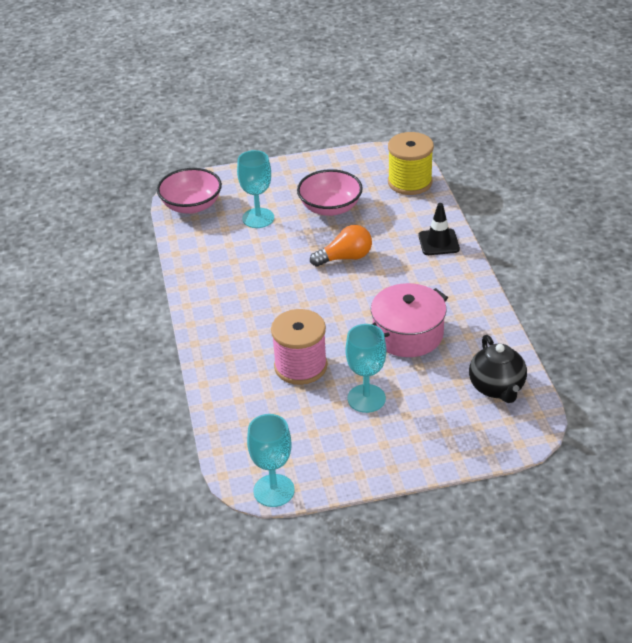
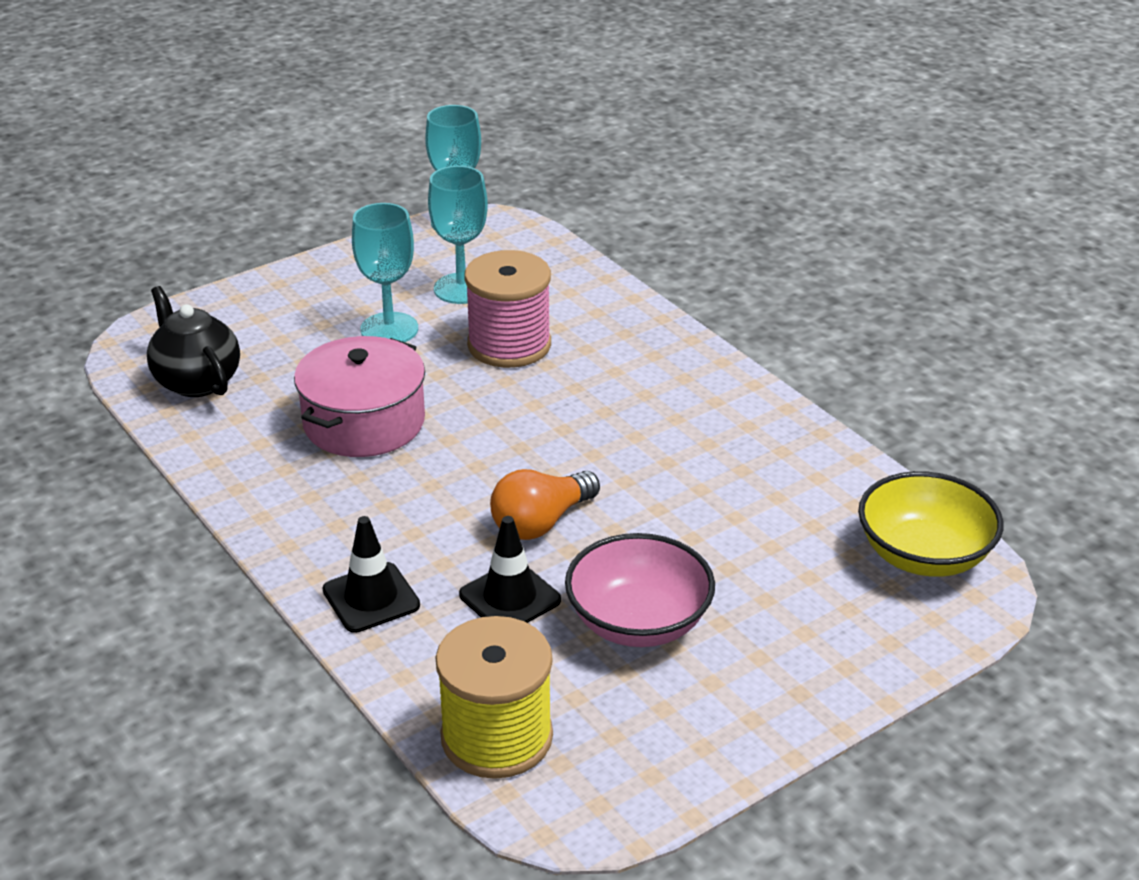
camera: 155 degrees right, 5 degrees down
(191, 205) = (924, 555): pink bowl -> yellow bowl
(258, 218) = (767, 561): turquoise goblet -> turquoise goblet (461, 289)
(378, 229) = (510, 597): none -> black traffic cone

